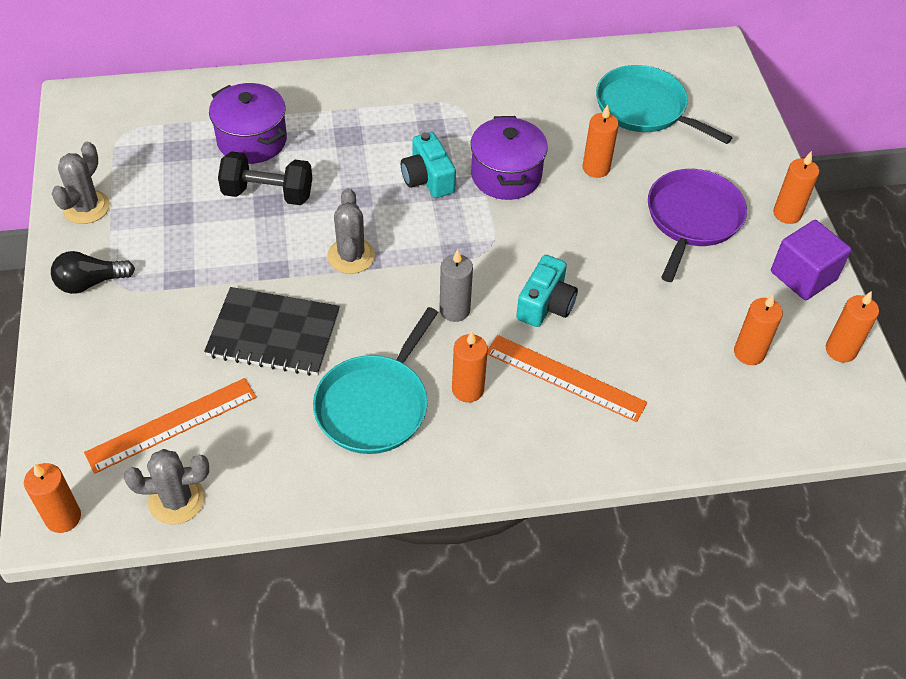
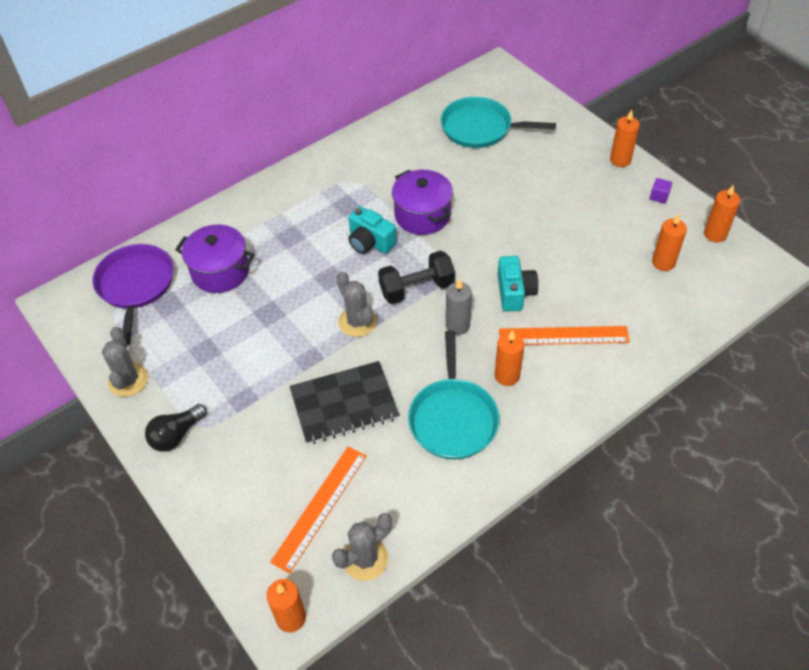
camera: 25 degrees left, 0 degrees up
(268, 194) = (262, 305): black dumbbell -> black dumbbell (417, 289)
(596, 168) = (478, 183): orange candle -> none
(692, 219) = (565, 190): purple pan -> purple pan (136, 285)
(803, 276) = (659, 196): purple cube -> purple cube, size x0.45

